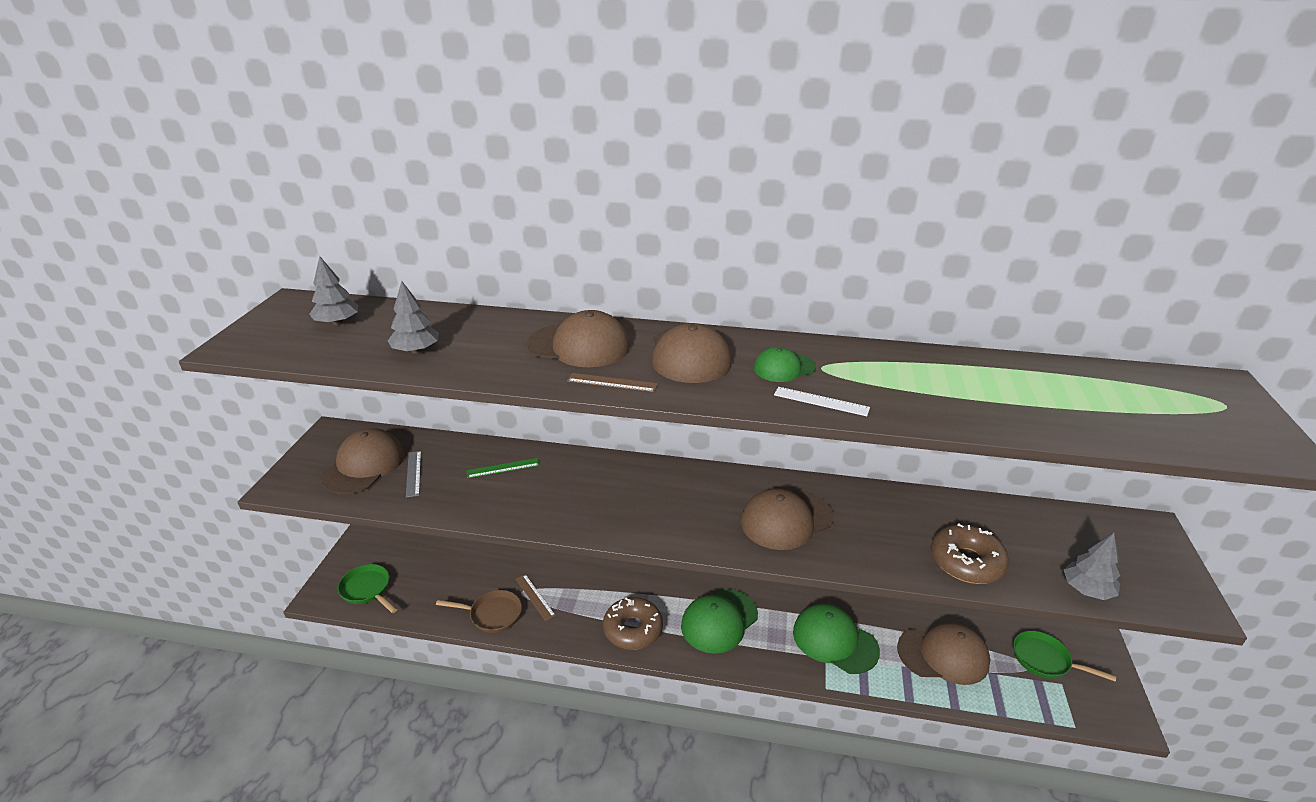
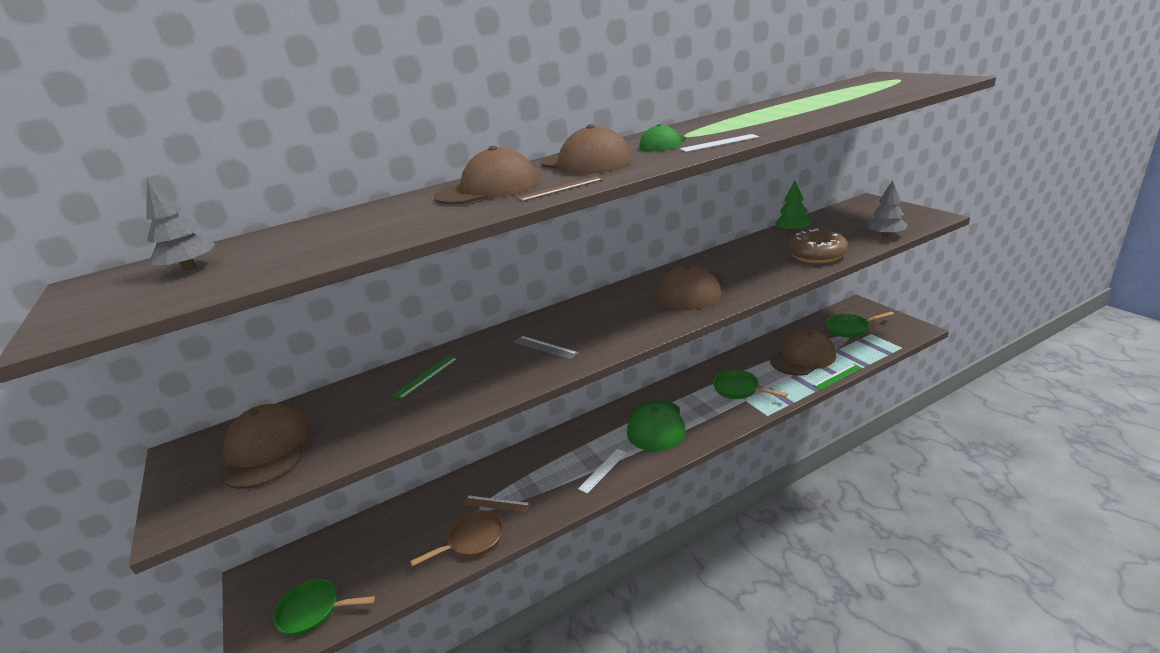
camera: 35 degrees left, 5 degrees down
(414, 473) = (337, 425): grey ruler -> grey ruler (545, 347)
(416, 350) = (331, 244): grey tree -> none
(633, 629) = (603, 470): brown donut -> white ruler
(834, 641) = (739, 389): green cap -> green pan
(950, 703) = (837, 376): none -> green ruler
(991, 513) = (792, 231): none -> green tree

